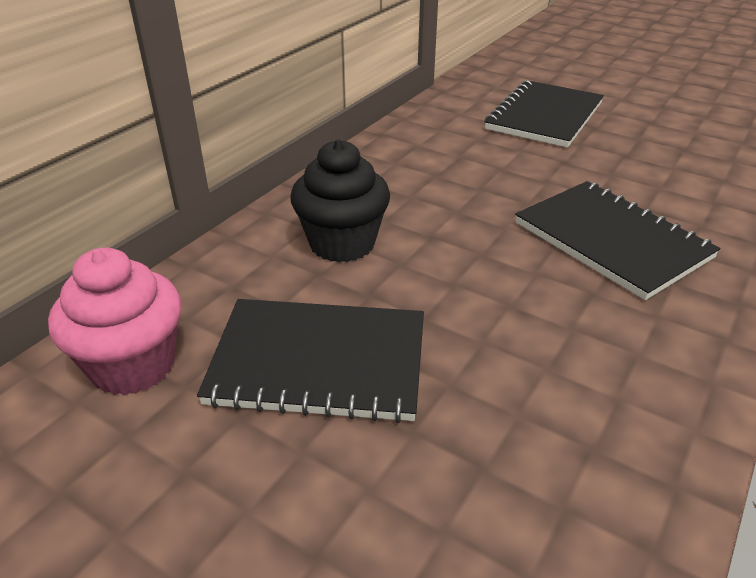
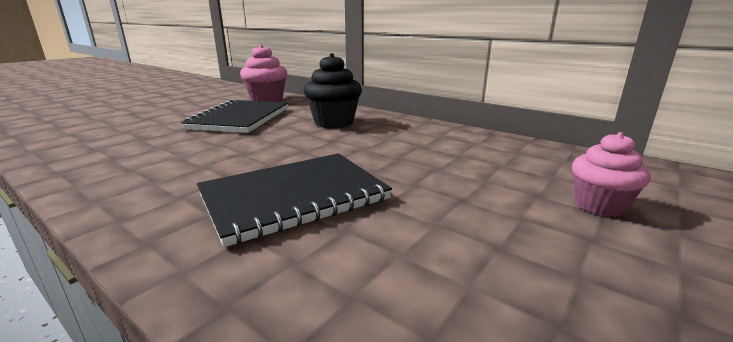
camera: 95 degrees right, 15 degrees down
(544, 116) = (599, 205): black notebook -> pink cupcake

